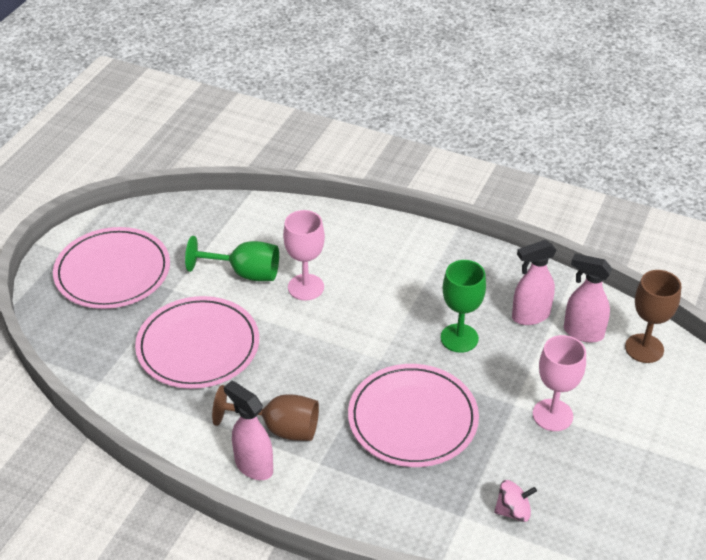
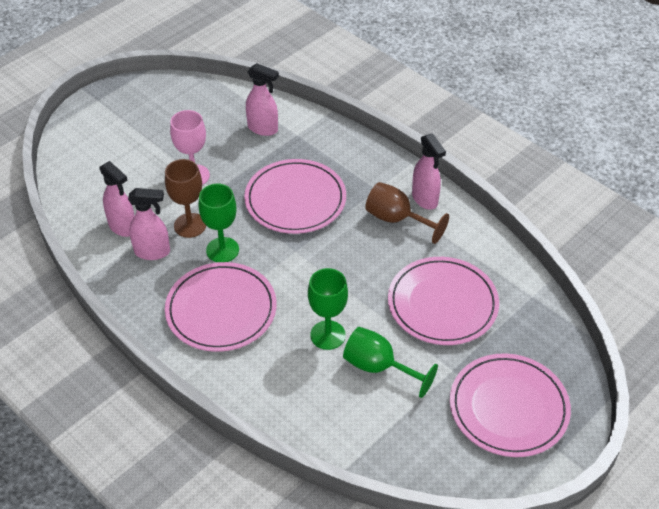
camera: 160 degrees left, 5 degrees up
(306, 287) = (328, 335): pink goblet -> green goblet
(422, 282) = (221, 310): none -> pink plate
(513, 511) = (263, 129): pink spinning top -> pink spray bottle
(644, 348) = (88, 202): brown goblet -> brown goblet (190, 225)

